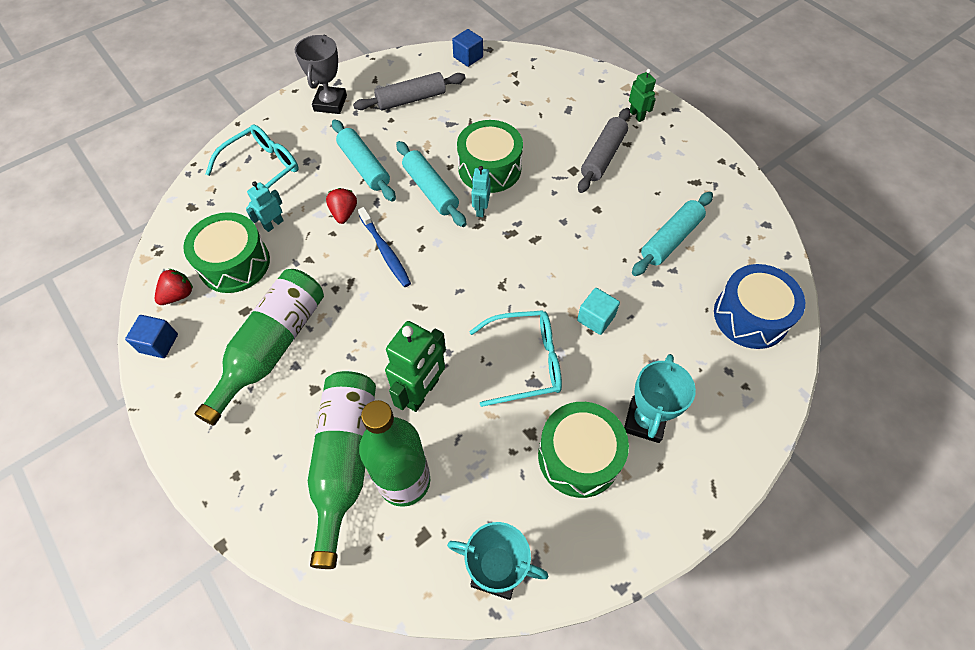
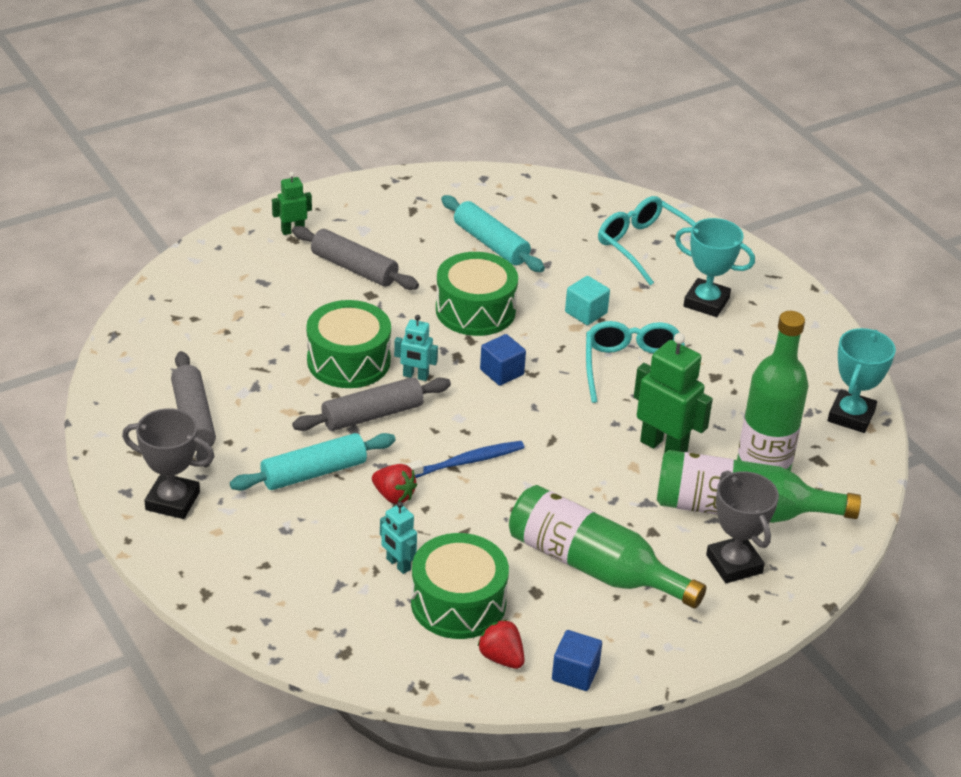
camera: 85 degrees left, 20 degrees down
(262, 169) = (290, 576): turquoise glasses -> turquoise glasses (645, 246)
(275, 457) = (734, 564): none -> grey trophy
(344, 213) = (394, 496): red strawberry -> red strawberry turned 150 degrees counterclockwise
(430, 190) = (372, 415): turquoise rolling pin -> grey rolling pin
(468, 57) = (124, 355): blue cube -> blue cube (502, 372)
(579, 456) = (740, 349): green drum -> green drum (475, 310)
(750, 316) = (597, 214): blue drum -> none

